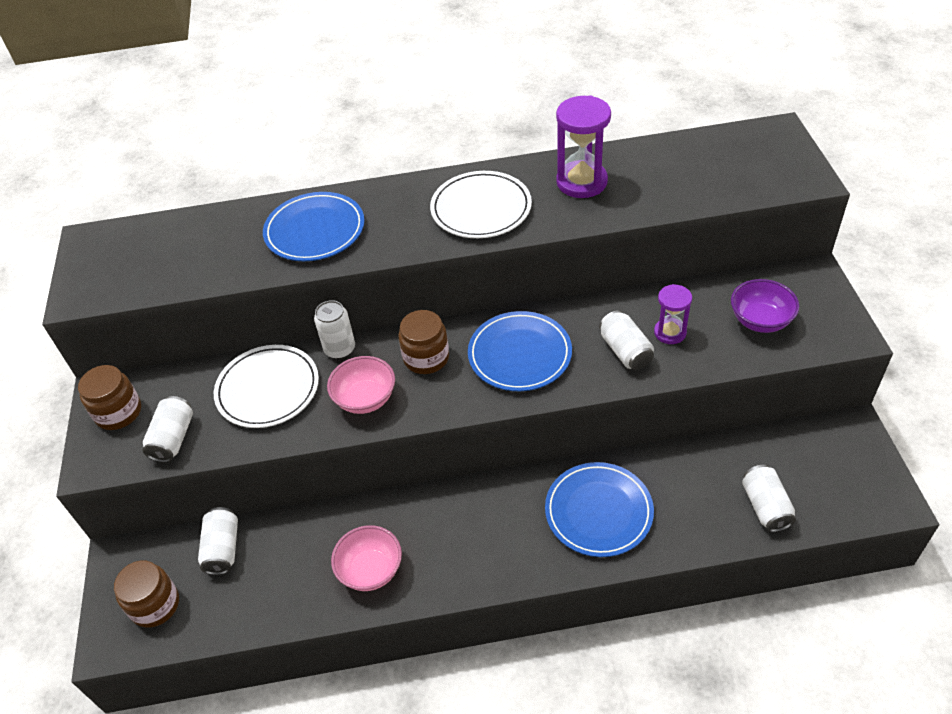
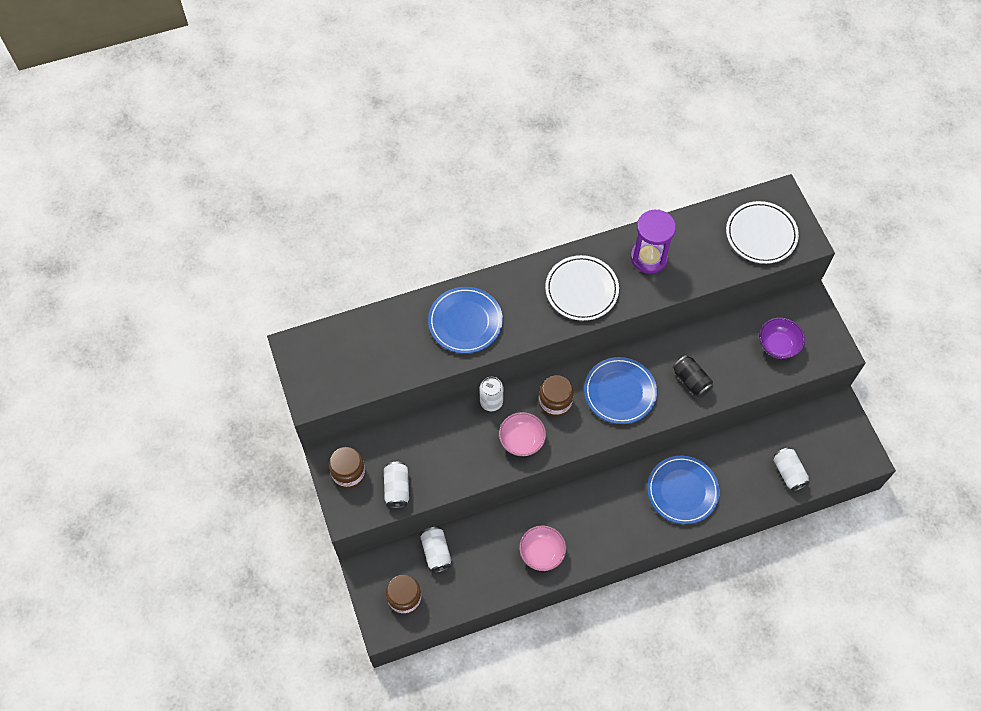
camera: 15 degrees left, 15 degrees up
(268, 389) = (450, 441): white plate -> white plate (761, 234)
(625, 351) = (691, 381): white can -> black can
(670, 332) = (719, 362): purple hourglass -> none

